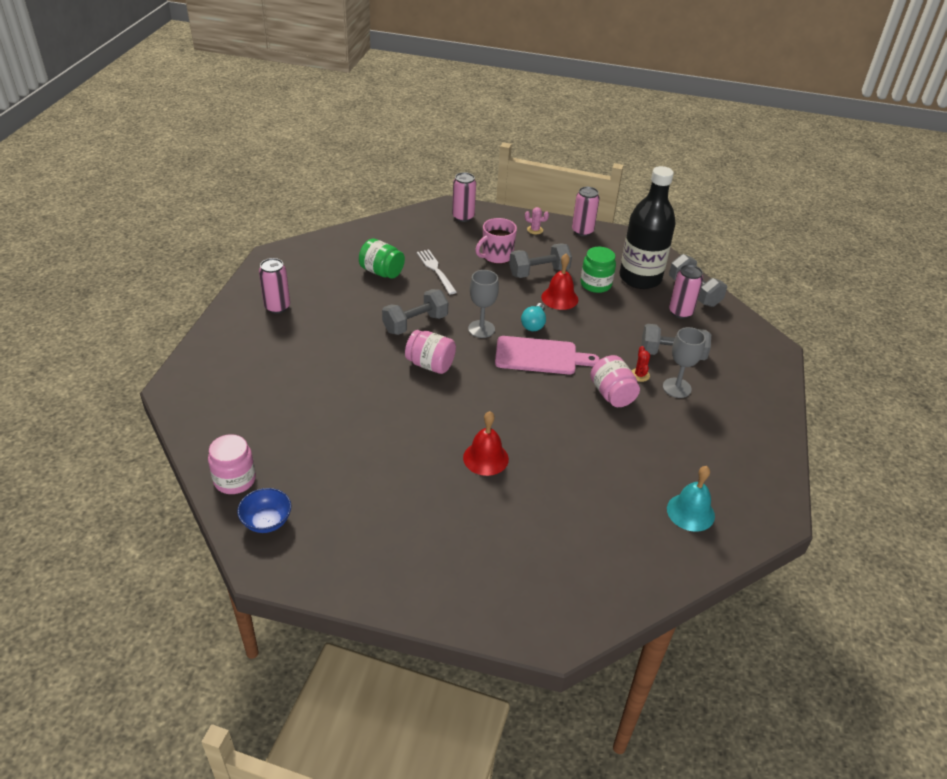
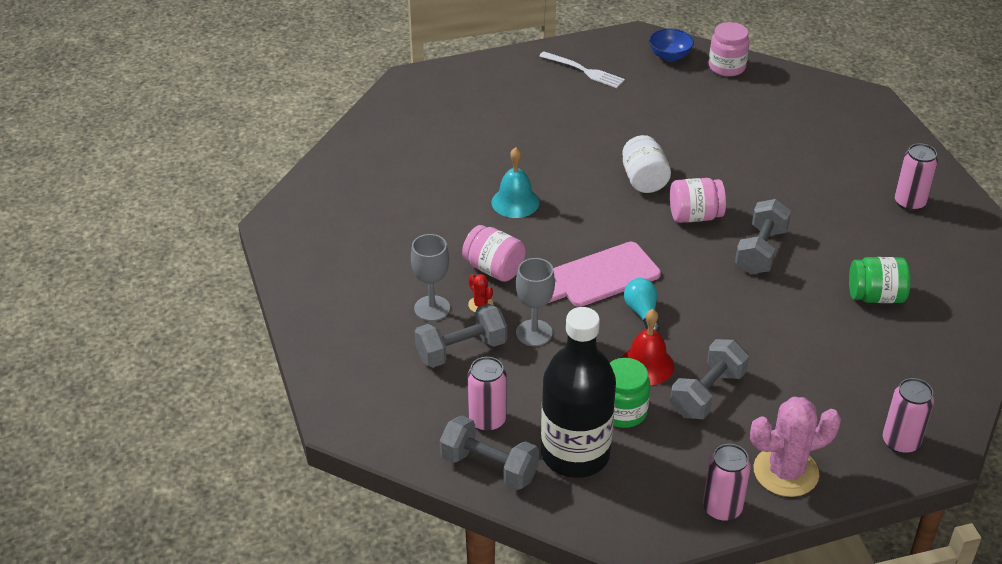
camera: 150 degrees right, 0 degrees up
(435, 270) = (825, 331): white fork -> white fork (584, 71)
(436, 408) = (644, 180): none -> white jar
(481, 329) = (690, 278): grey goblet -> grey goblet (534, 333)
(485, 458) = (559, 160): red bell -> none
(496, 256) = (783, 393): pink mug -> none
(535, 230) = (785, 472): pink cactus -> pink cactus, size x2.32
(690, 512) = (355, 194): turquoise bell -> turquoise bell (515, 202)

